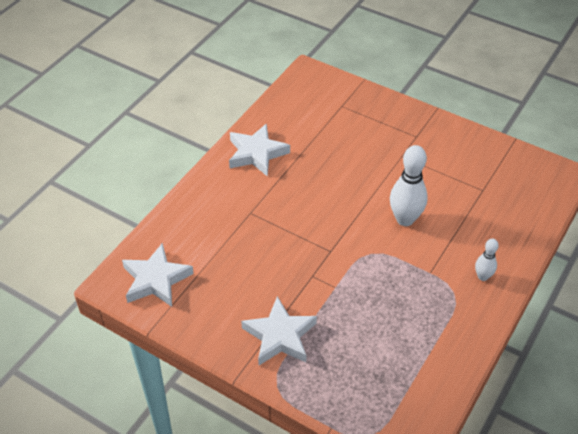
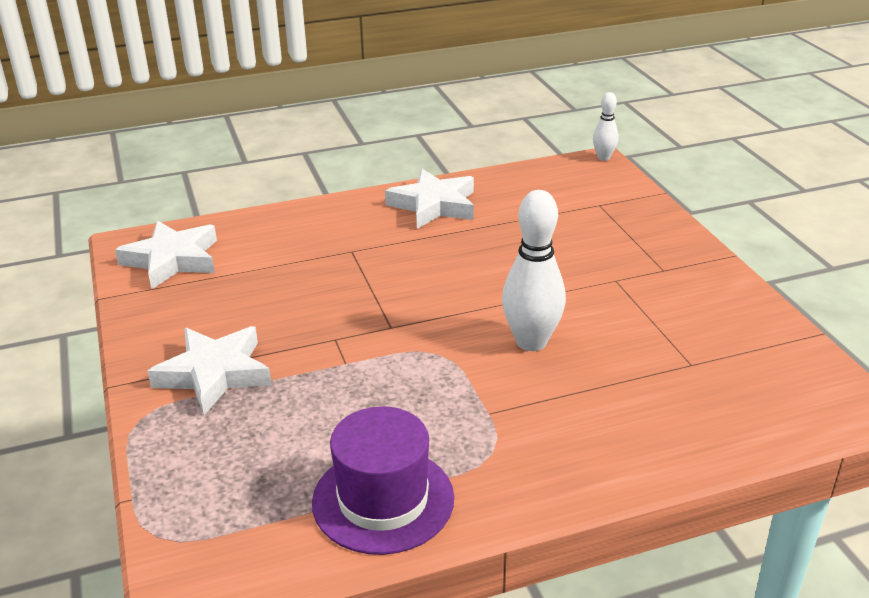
camera: 40 degrees right, 15 degrees down
(438, 348) = (383, 500): none -> purple hat
(482, 276) = (560, 457): white bowling pin -> white bowling pin (603, 157)

